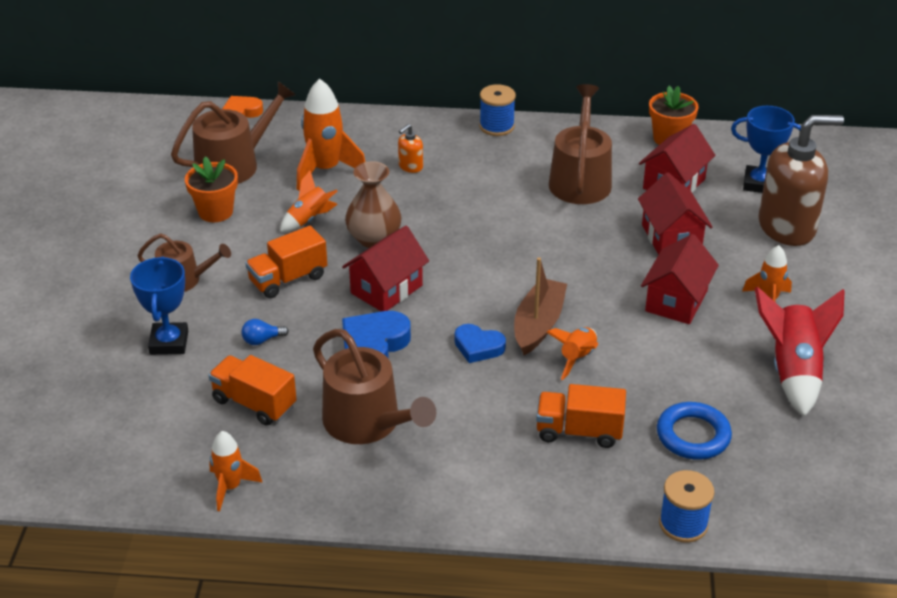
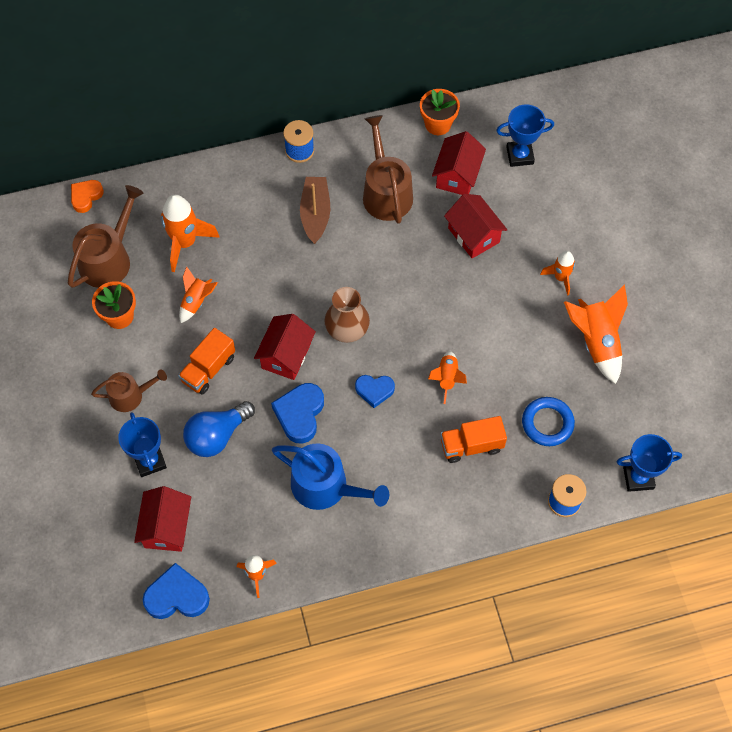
camera: 20 degrees left, 25 degrees up
(118, 480) = (177, 596): none -> blue heart
(254, 403) = (239, 496): orange truck -> none
(262, 340) = (217, 436): blue light bulb -> blue light bulb, size x2.22
(368, 422) = (326, 486): brown watering can -> blue watering can
(374, 239) = (255, 306): brown vase -> brown vase (347, 329)
(410, 166) = (250, 218): orange soap dispenser -> none
(538, 324) = (408, 355): brown boat -> brown boat (315, 214)
(676, 301) = (497, 299): red house -> red house (166, 527)
(787, 227) = (553, 197): brown soap dispenser -> none
(793, 371) = (596, 342): red rocket -> orange rocket
(802, 527) = (638, 478): none -> blue trophy

